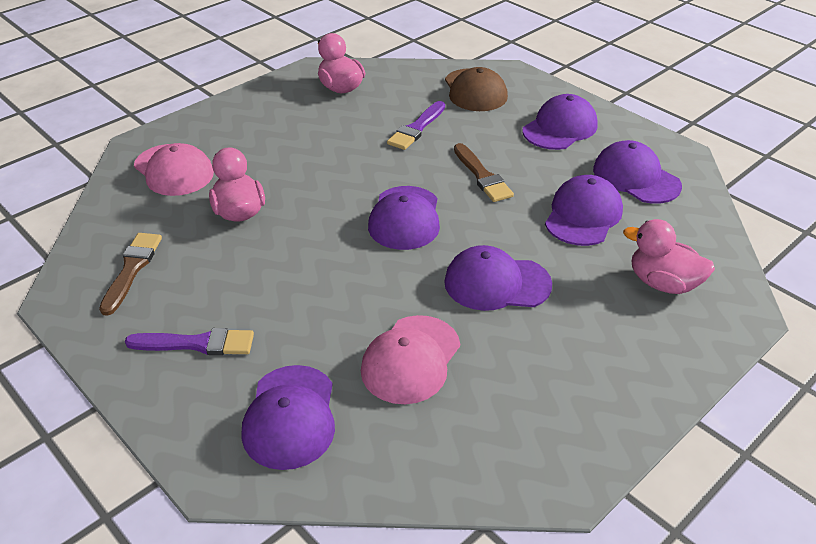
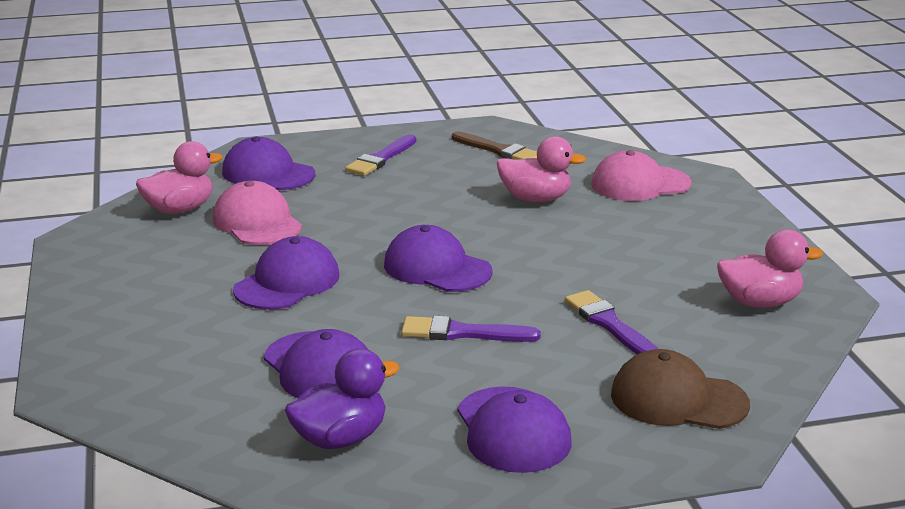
camera: 120 degrees right, 15 degrees down
(482, 176) = (462, 333): brown brush -> purple brush
(636, 177) = (340, 438): purple cap -> purple duck
(663, 283) = (165, 367): pink duck -> pink duck (180, 209)

